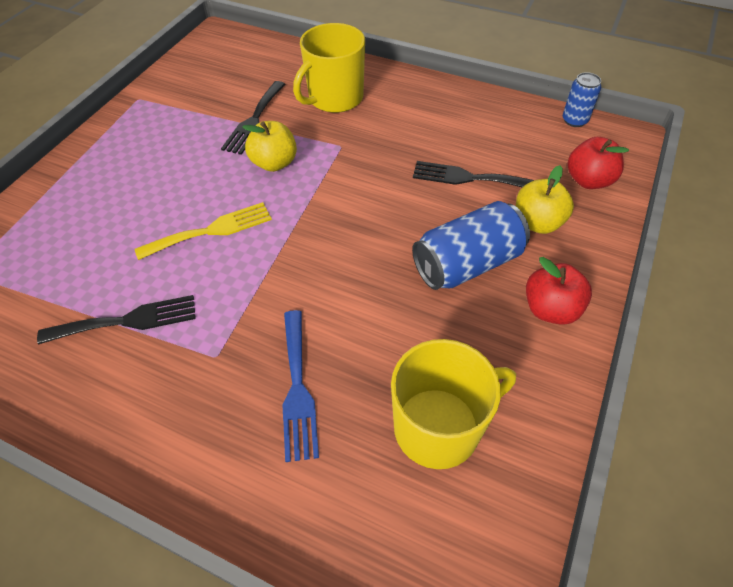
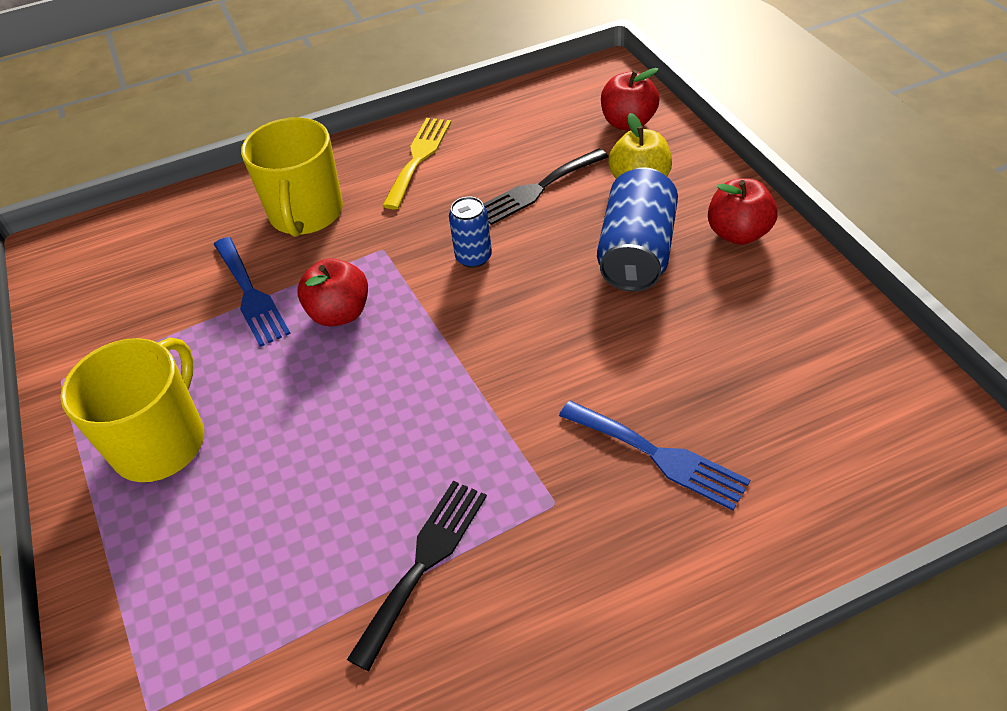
camera: 45 degrees left, 5 degrees down
(211, 230) = (375, 419): yellow fork -> yellow fork (418, 158)
(254, 120) = (250, 294): black fork -> blue fork
(274, 163) = (340, 313): yellow apple -> red apple
(439, 427) = (790, 377): yellow mug -> yellow mug (161, 442)
(574, 120) = (550, 85): blue can -> blue can (473, 257)

